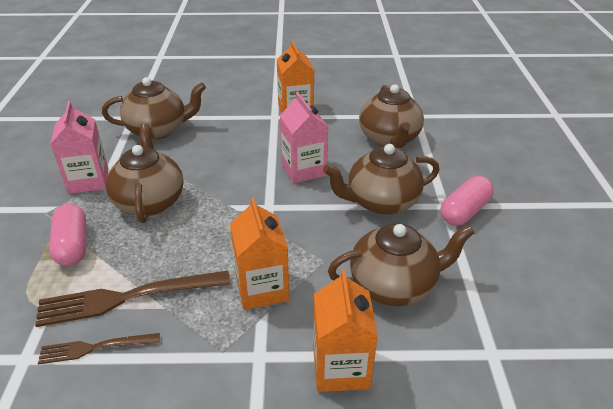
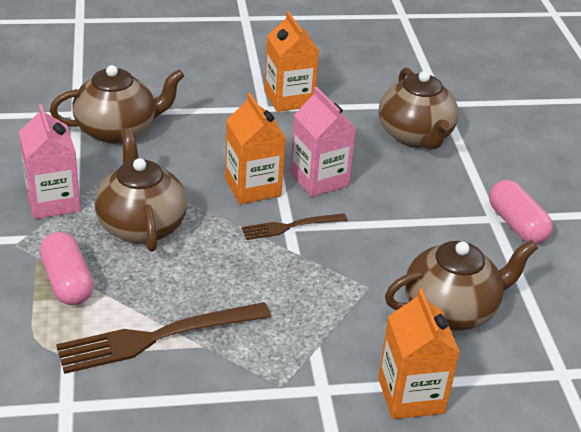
camera: 10 degrees left, 0 degrees up
(94, 348) = (140, 391): brown fork -> brown fork (289, 227)
(262, 288) = (306, 320): orange carton -> orange carton (253, 187)
(381, 202) = (420, 216): brown teapot -> none
(464, 211) = (516, 224): pink capsule -> pink capsule turned 60 degrees counterclockwise

